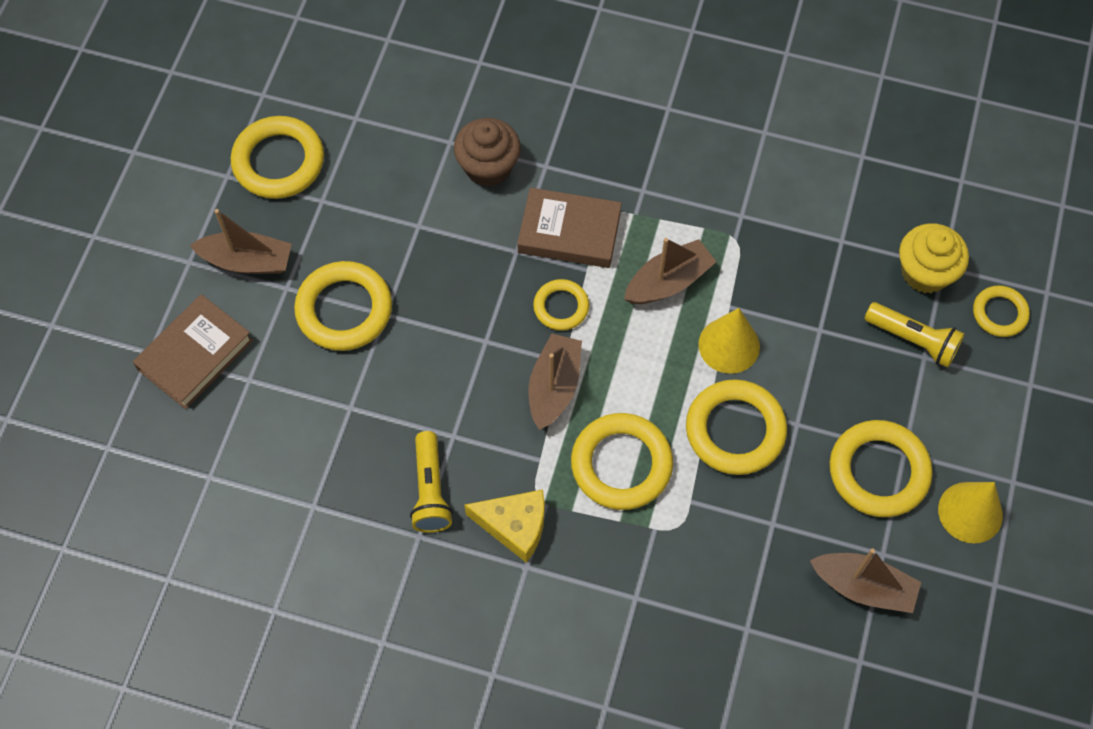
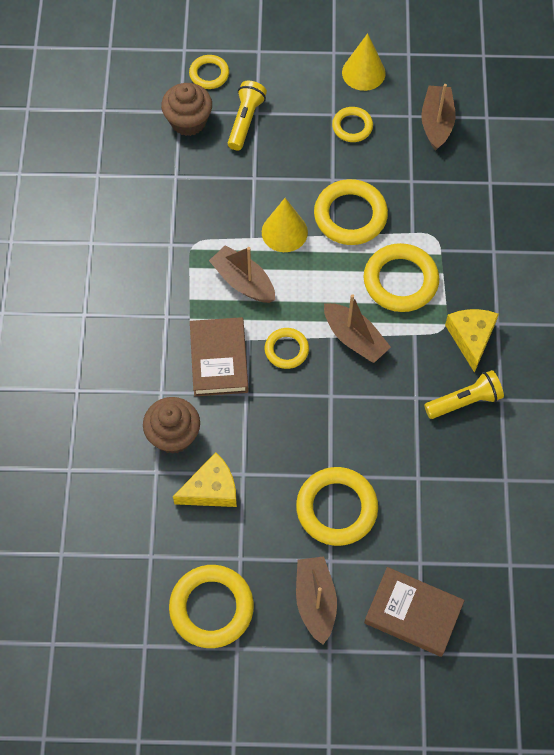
camera: 105 degrees left, 0 degrees up
(411, 190) = (211, 489): none -> yellow cheese
(554, 387) = (354, 338): brown boat -> brown boat turned 135 degrees counterclockwise
(878, 471) = (352, 126): yellow ring -> yellow ring, size x0.58
(925, 272) = (188, 121): yellow cupcake -> brown cupcake

